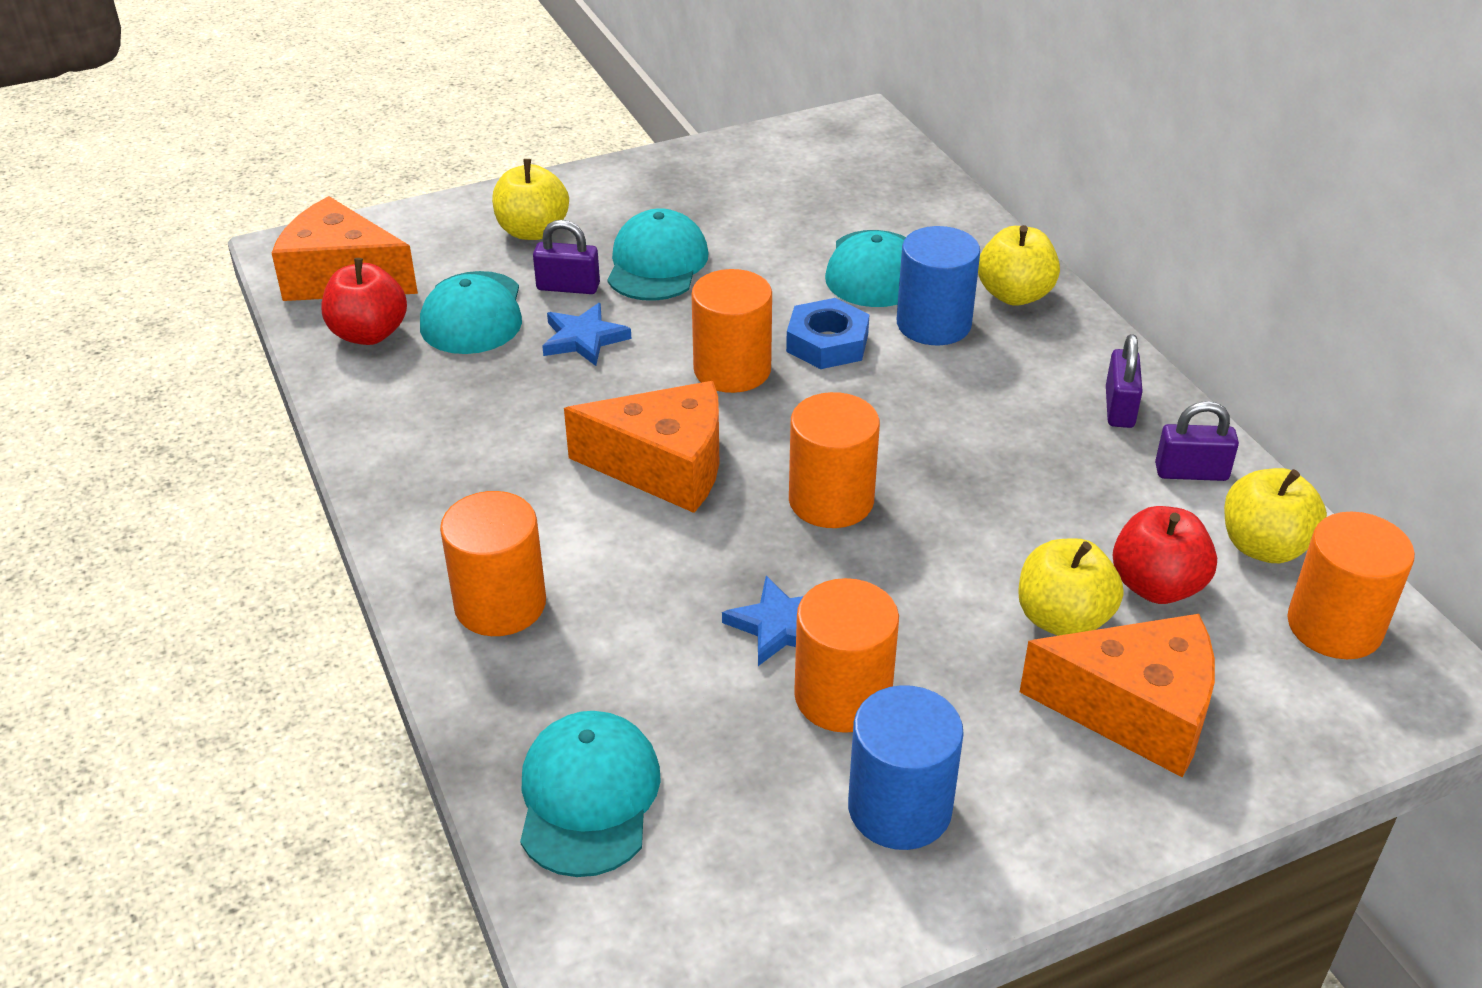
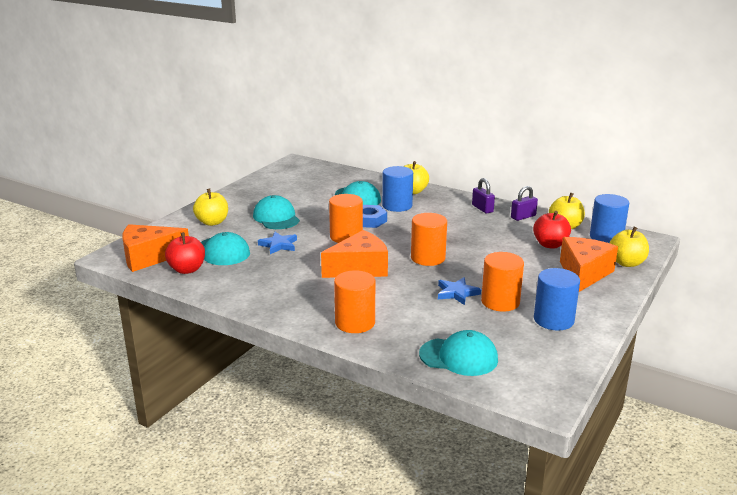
camera: 35 degrees left, 15 degrees down
(568, 287) = (251, 233): purple padlock -> none
(588, 797) = (459, 357): turquoise cap -> turquoise cap turned 135 degrees clockwise
(1063, 619) = (536, 261): yellow apple -> yellow apple (626, 263)
(1135, 711) = (583, 273): orange cheese -> orange cheese turned 45 degrees counterclockwise
(1334, 626) = (606, 237): orange cylinder -> blue cylinder

